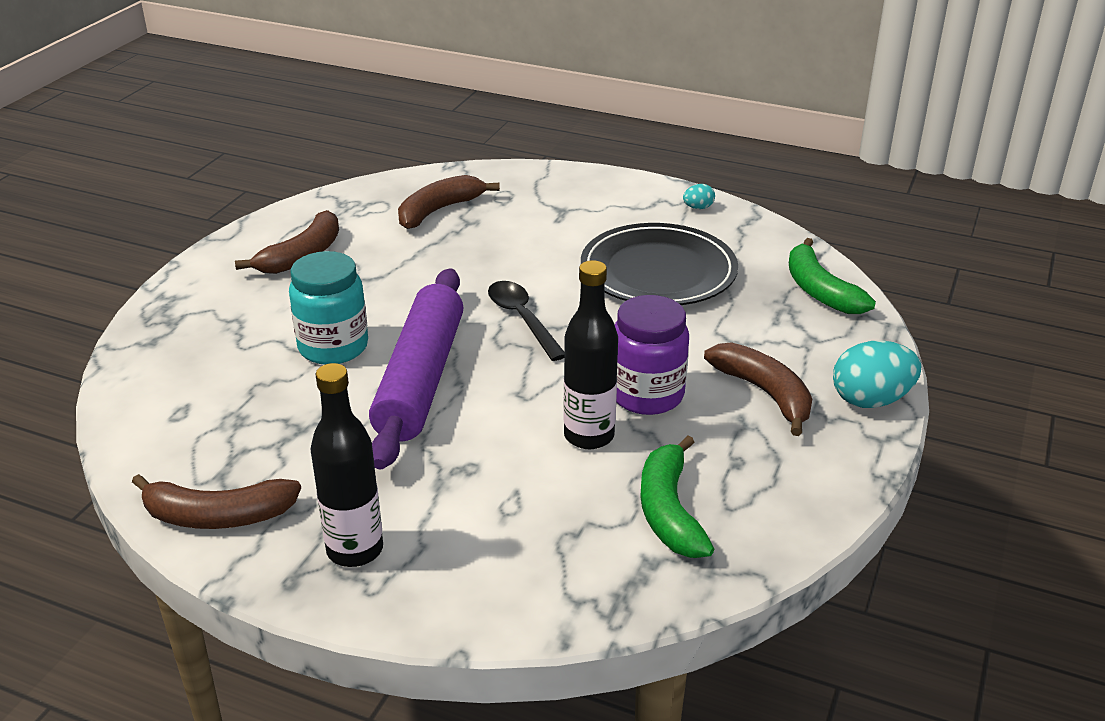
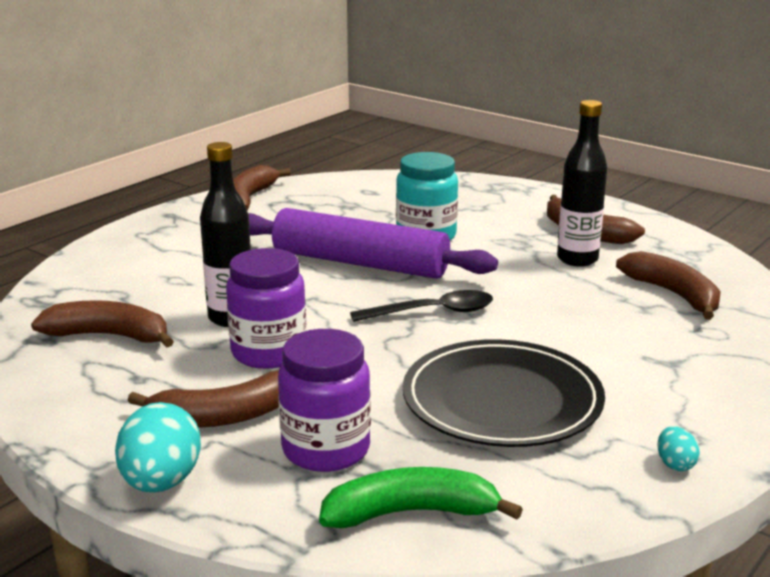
camera: 105 degrees right, 10 degrees down
(355, 550) = (180, 231): black bottle -> black bottle (577, 259)
(669, 511) = (109, 336): green banana -> brown banana
(775, 335) = (326, 450): none -> purple jar

